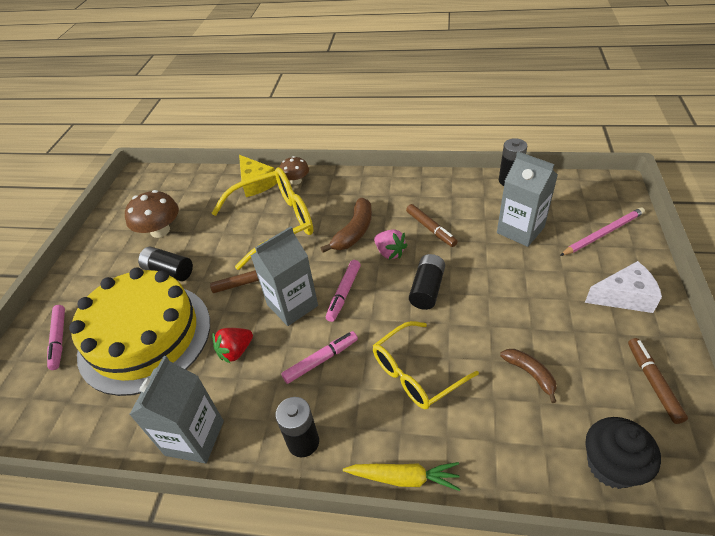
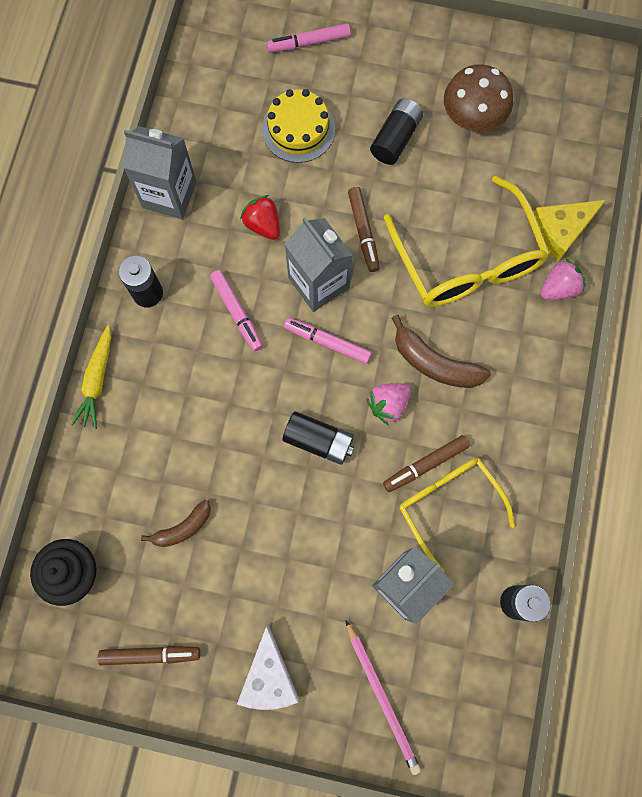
camera: 90 degrees right, 30 degrees up
(145, 337) = (298, 129): yellow cake -> yellow cake, size x0.51
(296, 181) = (558, 288): brown mushroom -> pink strawberry
(415, 373) = (204, 408): yellow glasses -> yellow glasses (448, 505)

